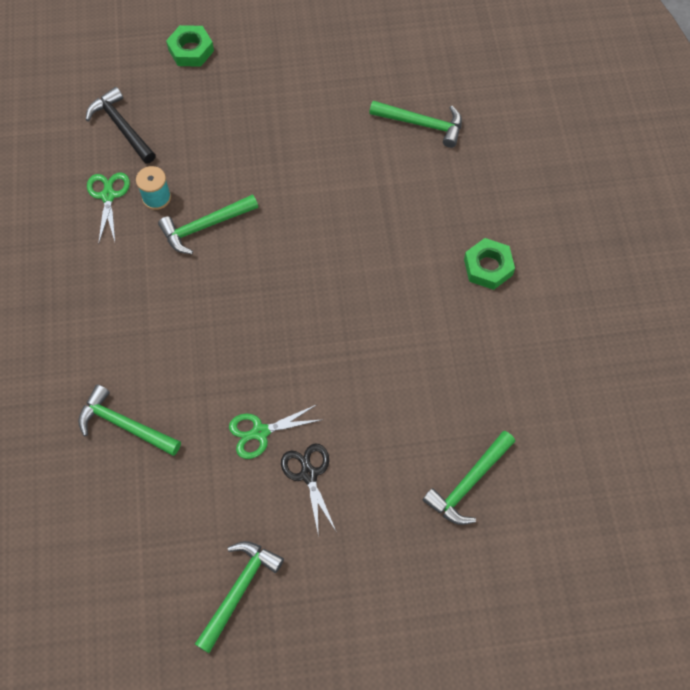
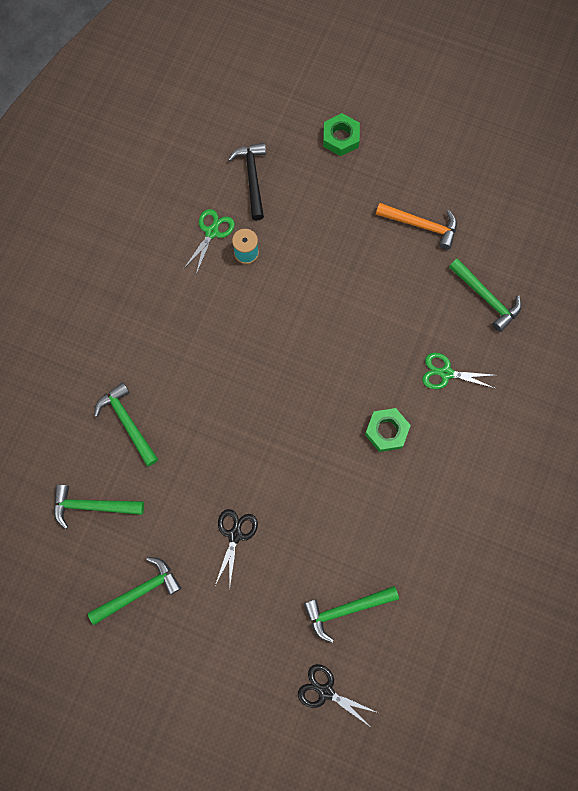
camera: 30 degrees right, 10 degrees up
(205, 226) = (269, 296): green hammer -> green hammer (92, 506)
(260, 432) = (218, 483): green scissors -> green scissors (445, 373)
(319, 90) = (421, 225): none -> orange hammer
(488, 267) = (465, 448): green nut -> green nut (386, 431)
(499, 577) = (325, 691): none -> black scissors

